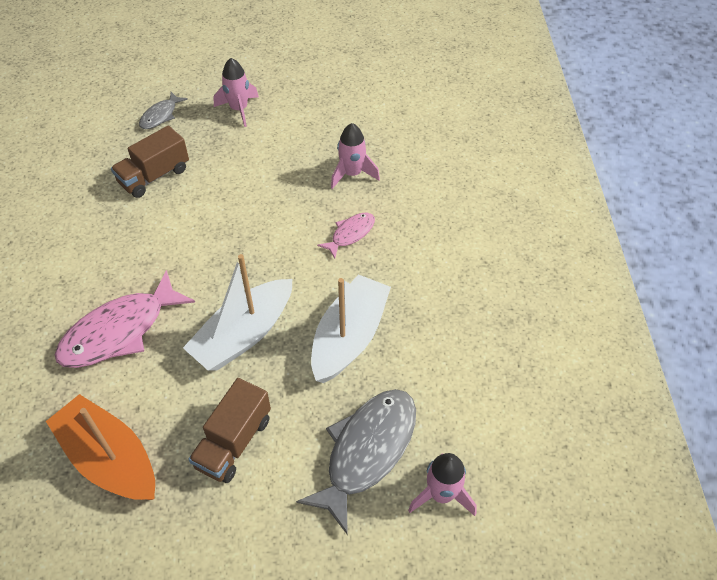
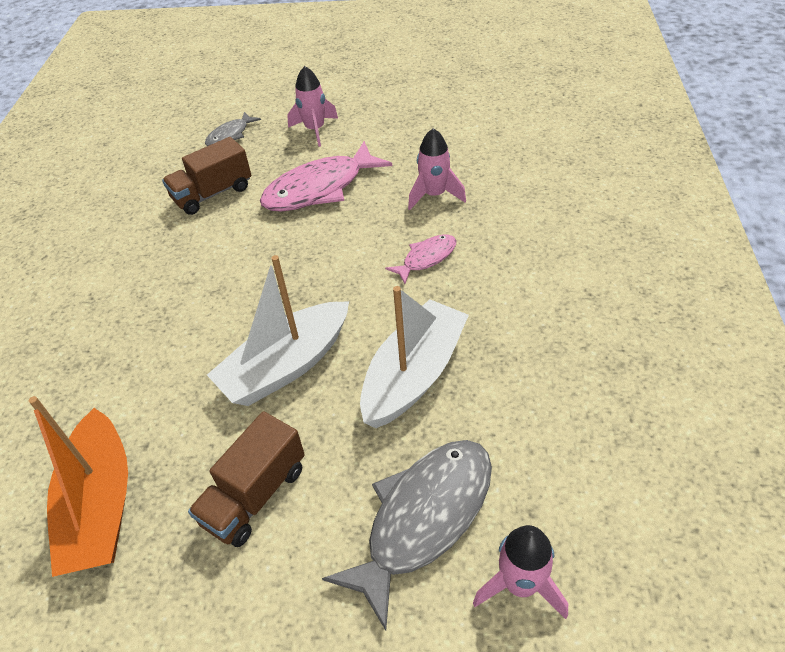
camera: 10 degrees right, 5 degrees down
(110, 459) = (101, 505): orange boat -> orange boat turned 150 degrees counterclockwise
(120, 331) = (143, 355): pink fish -> pink fish (320, 188)

